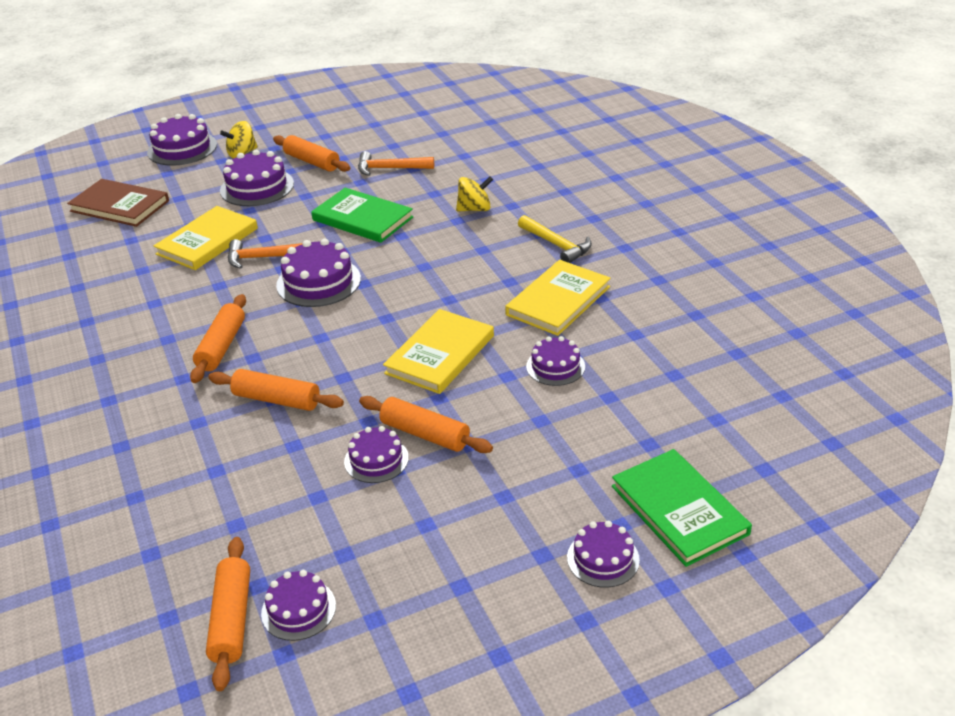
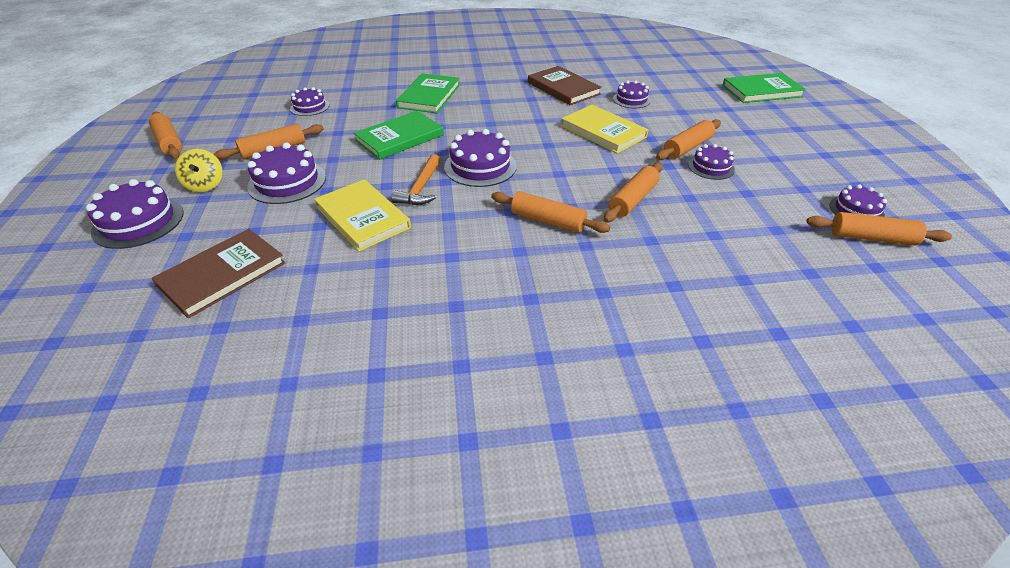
camera: 75 degrees left, 5 degrees up
(308, 112) = (169, 142): none -> orange rolling pin
(390, 169) = (331, 118): orange hammer -> none
(474, 209) = (429, 96): yellow spinning top -> green book
(556, 245) = (499, 79): yellow hammer -> none
(558, 301) = (563, 88): yellow book -> brown book
(603, 558) = (799, 114): purple cake -> purple cake (309, 107)

